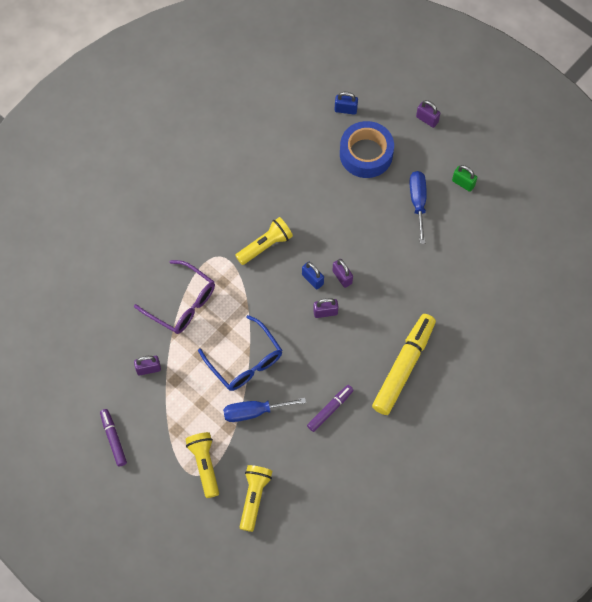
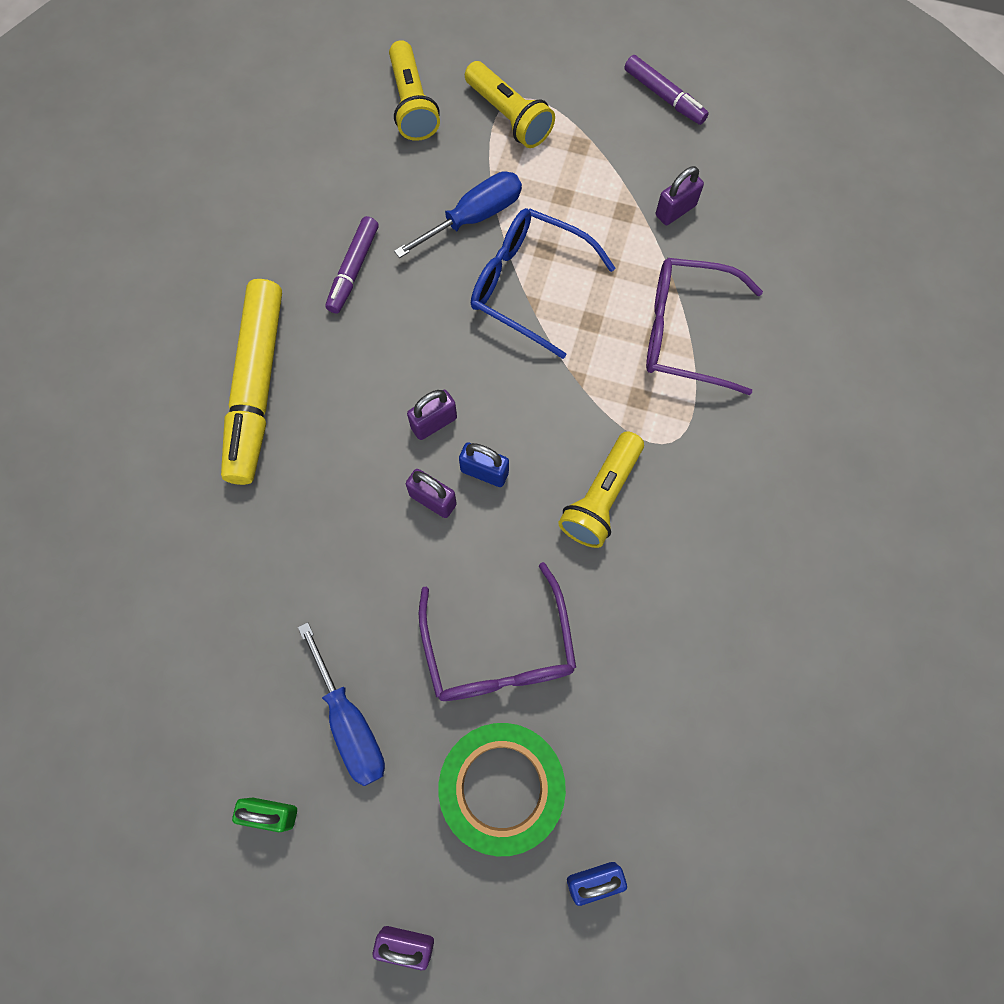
camera: 155 degrees right, 5 degrees up
(342, 203) = (499, 650): none -> purple glasses
(366, 154) = (501, 787): blue tape -> green tape

